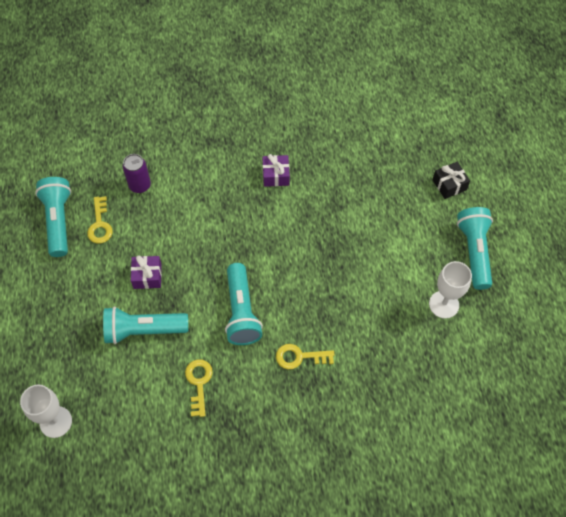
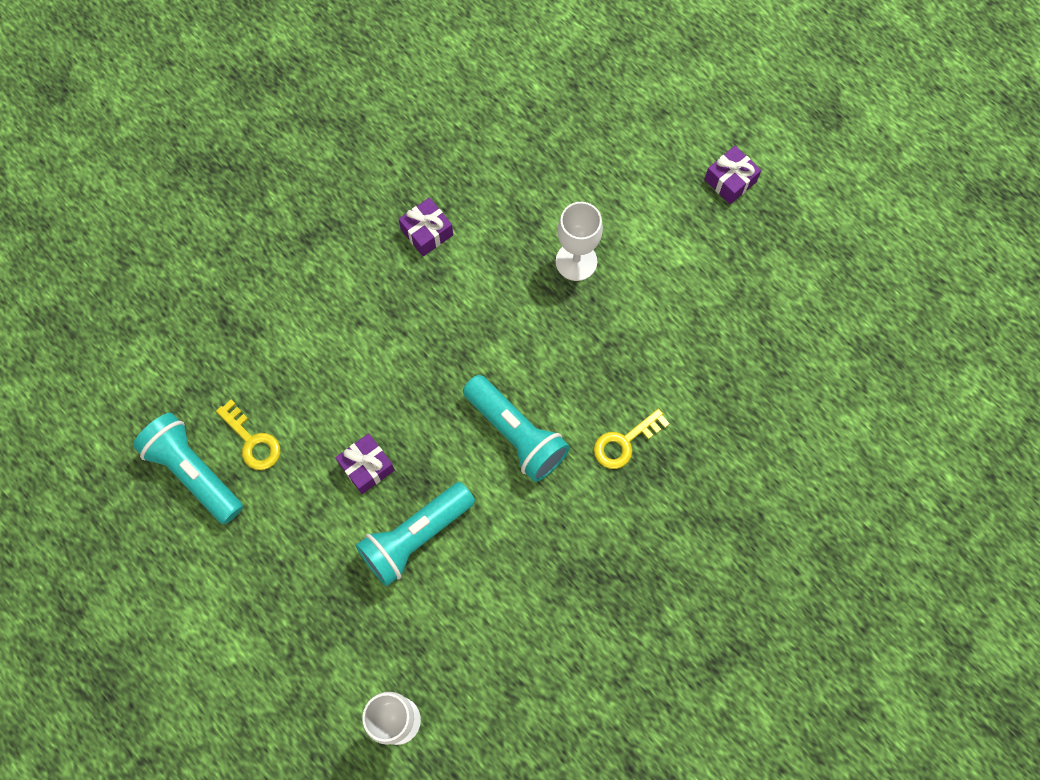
camera: 35 degrees left, 10 degrees up
(140, 185) = (263, 356): purple can -> none
(199, 383) = (531, 554): yellow key -> none
(444, 304) = (741, 269): white goblet -> white goblet (576, 261)
(449, 185) = (644, 113): black gift -> none
(474, 252) = (730, 181): turquoise flashlight -> purple gift

